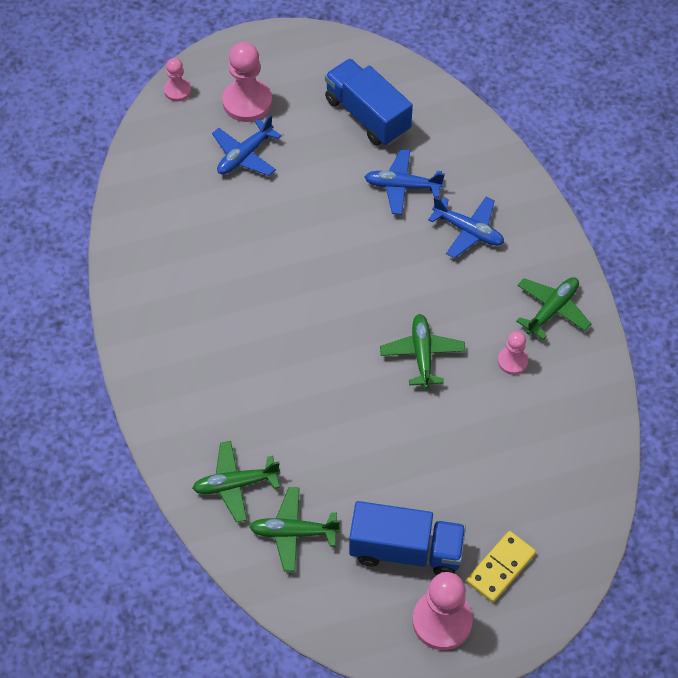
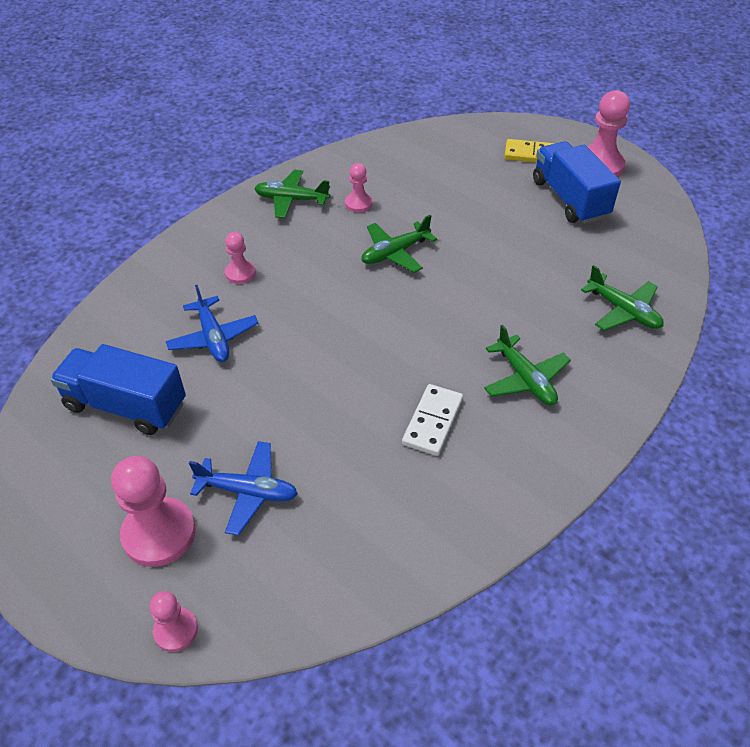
camera: 120 degrees left, 10 degrees down
(224, 283) = (433, 422): none -> white domino
(293, 532) = (622, 259): green plane -> green plane (525, 379)
(367, 115) = (126, 405): blue truck -> blue truck turned 90 degrees clockwise
(468, 231) = (240, 273): blue plane -> pink pawn

